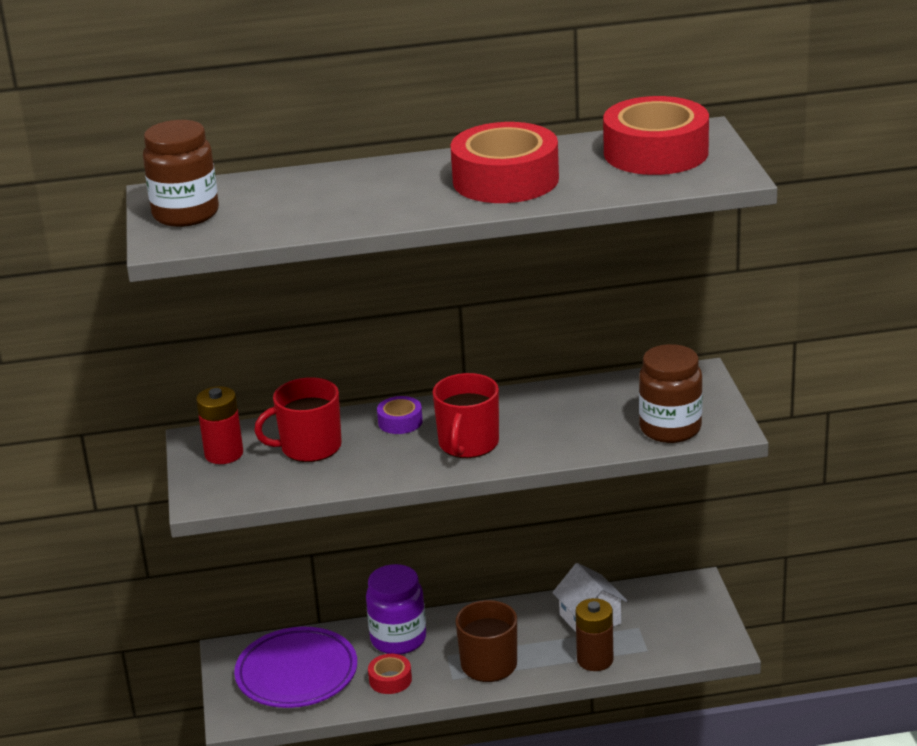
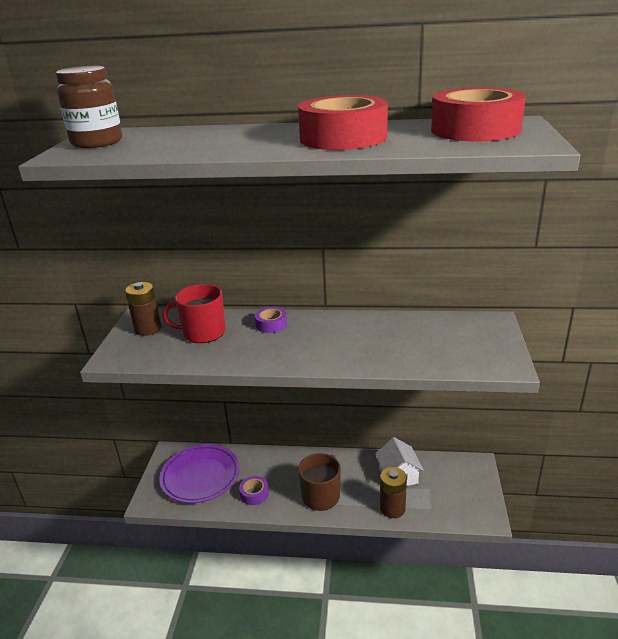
camera: 15 degrees right, 0 degrees up
(224, 454) = (148, 329): red battery -> brown battery
(390, 680) = (254, 494): red tape -> purple tape
(398, 639) = (271, 465): purple jar -> none
(468, 444) = (308, 347): red mug -> none
(670, 429) = (462, 358): brown jar -> none

